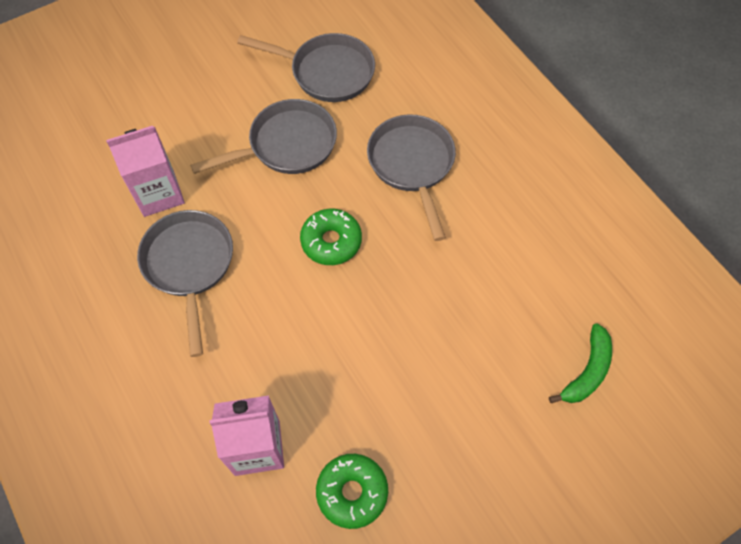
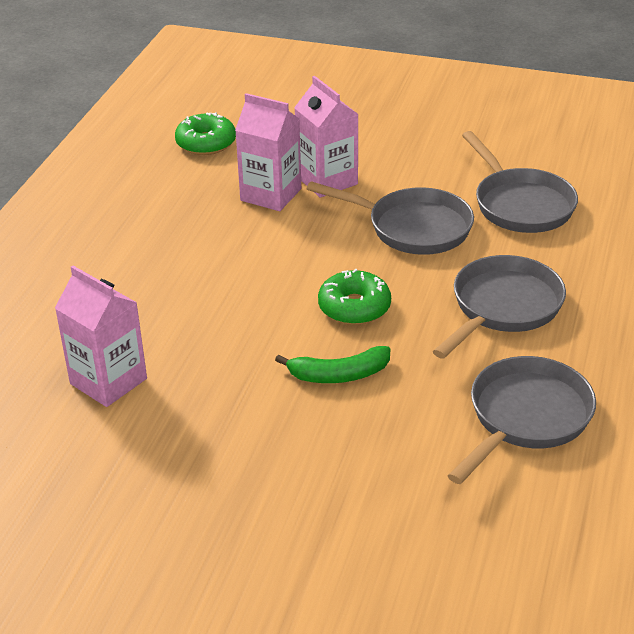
camera: 50 degrees right, 25 degrees down
(182, 149) = (327, 181): none -> pink carton
(189, 265) = (227, 248): grey pan -> grey pan (526, 417)
(352, 492) = (128, 462): green donut -> green donut (206, 143)
(587, 371) = (443, 557): green banana -> green banana (339, 375)

